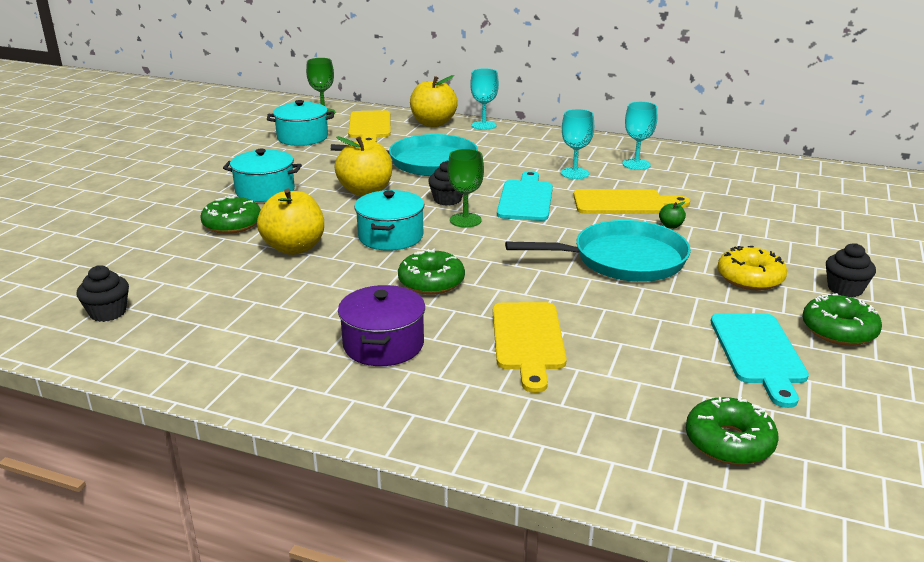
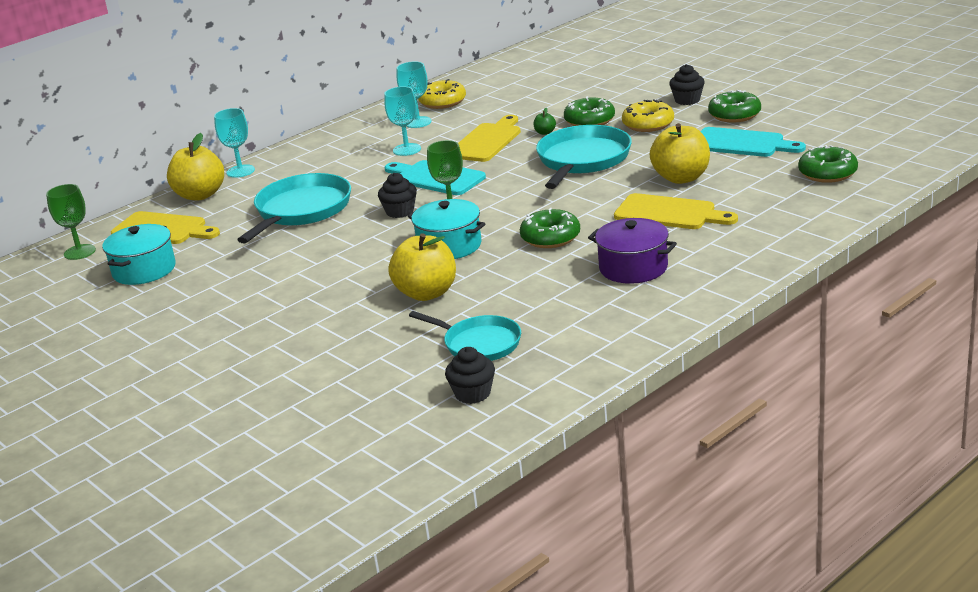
camera: 60 degrees left, 0 degrees up
(202, 294) = (479, 344): none -> turquoise pan
(232, 224) = (339, 323): green donut -> green donut (589, 121)
(265, 191) = (273, 301): turquoise pot -> none
(365, 191) = (336, 248): yellow apple -> yellow apple (681, 178)
(691, 164) = (442, 102): none -> yellow donut

